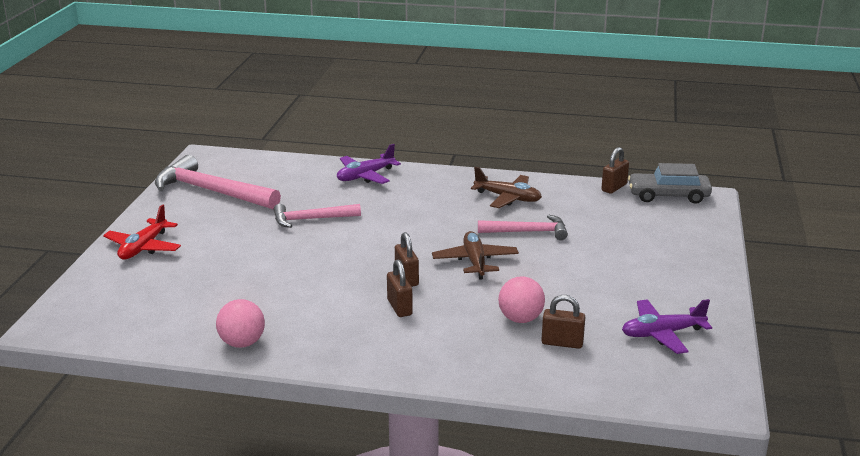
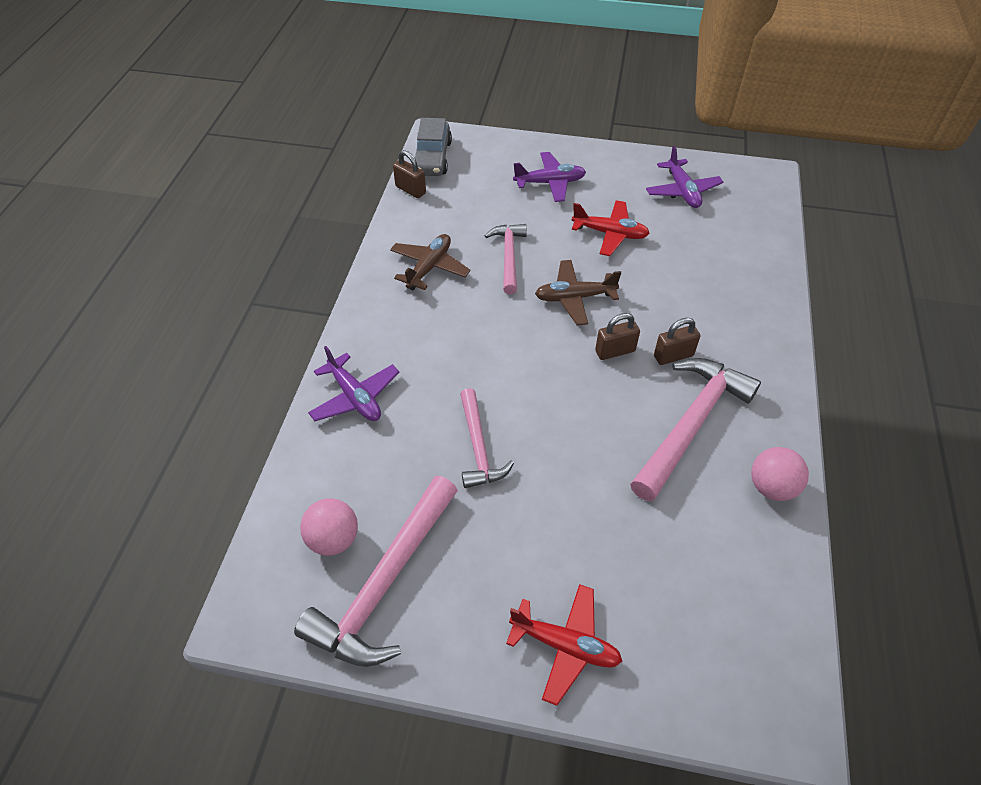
camera: 90 degrees left, 25 degrees up
(317, 310) = (691, 424): none -> pink hammer
(520, 319) = (677, 270): pink ball -> pink ball (333, 539)
(562, 343) = (710, 247): brown padlock -> none
(572, 284) = (610, 234): none -> red plane
(649, 254) = (550, 183): none -> purple plane

